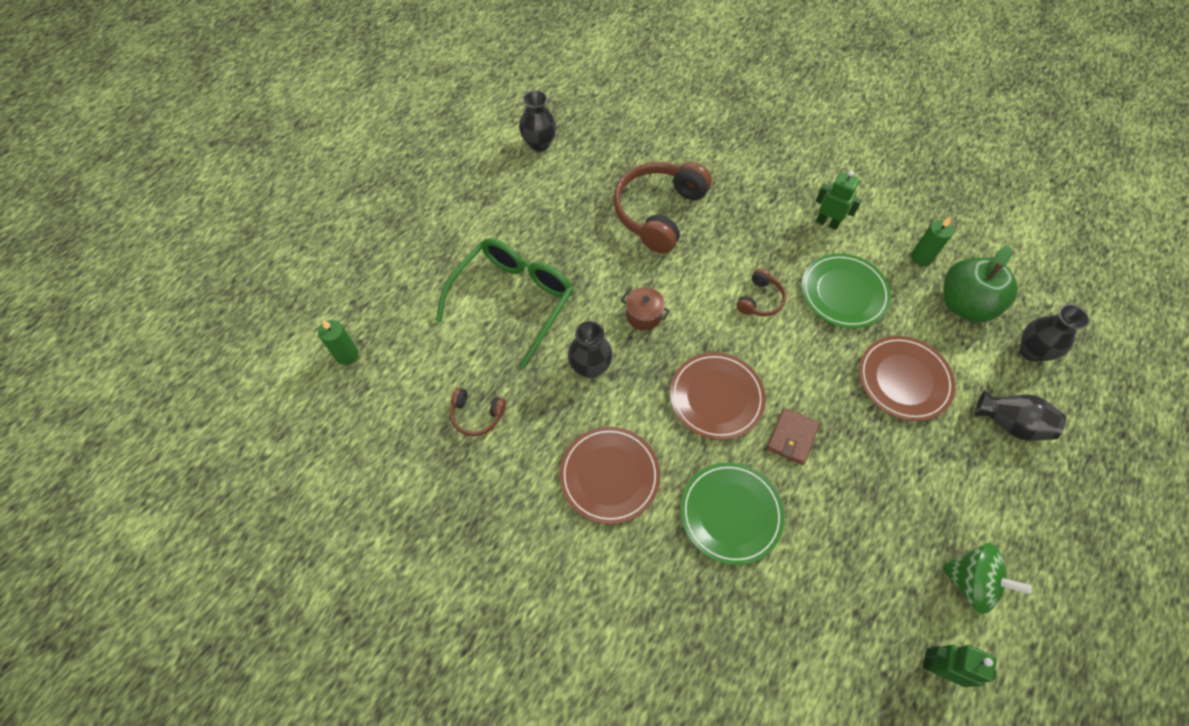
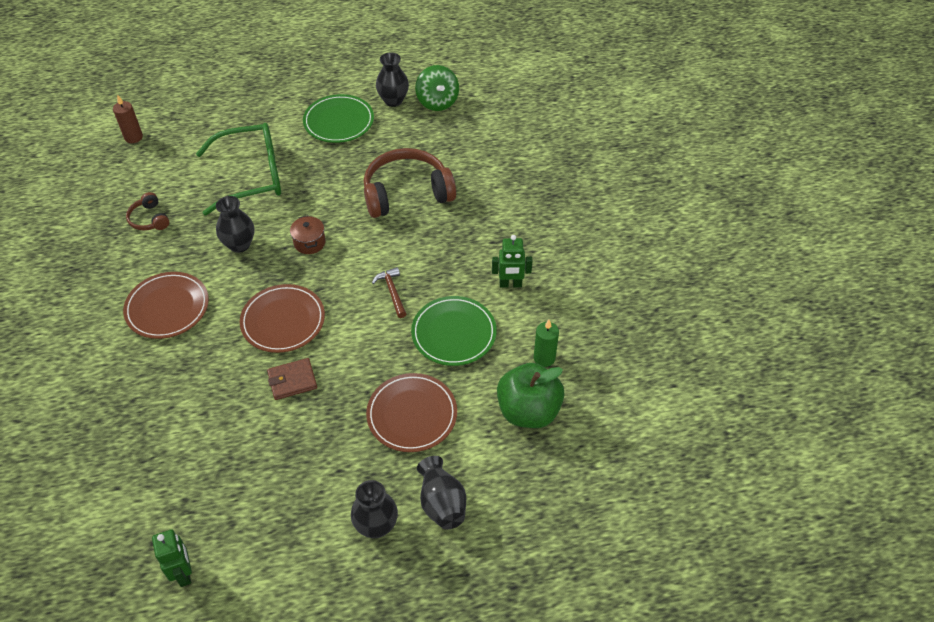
camera: 45 degrees right, 10 degrees down
(347, 355) = (133, 137): green candle -> brown candle
(731, 513) = (198, 385): green plate -> green plate (339, 121)
(760, 300) = (392, 292): brown headphones -> brown hammer
(827, 222) = (510, 284): green robot -> green robot turned 105 degrees clockwise
(970, 582) = (271, 554): green spinning top -> green spinning top (437, 102)
(1032, 351) = (531, 480): black vase -> black vase (376, 526)

